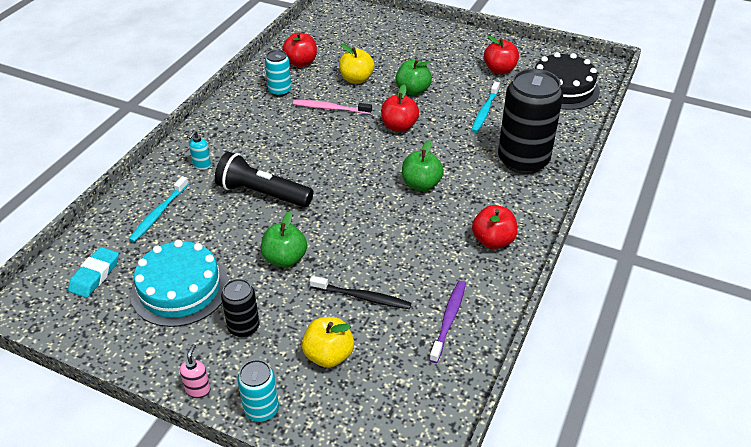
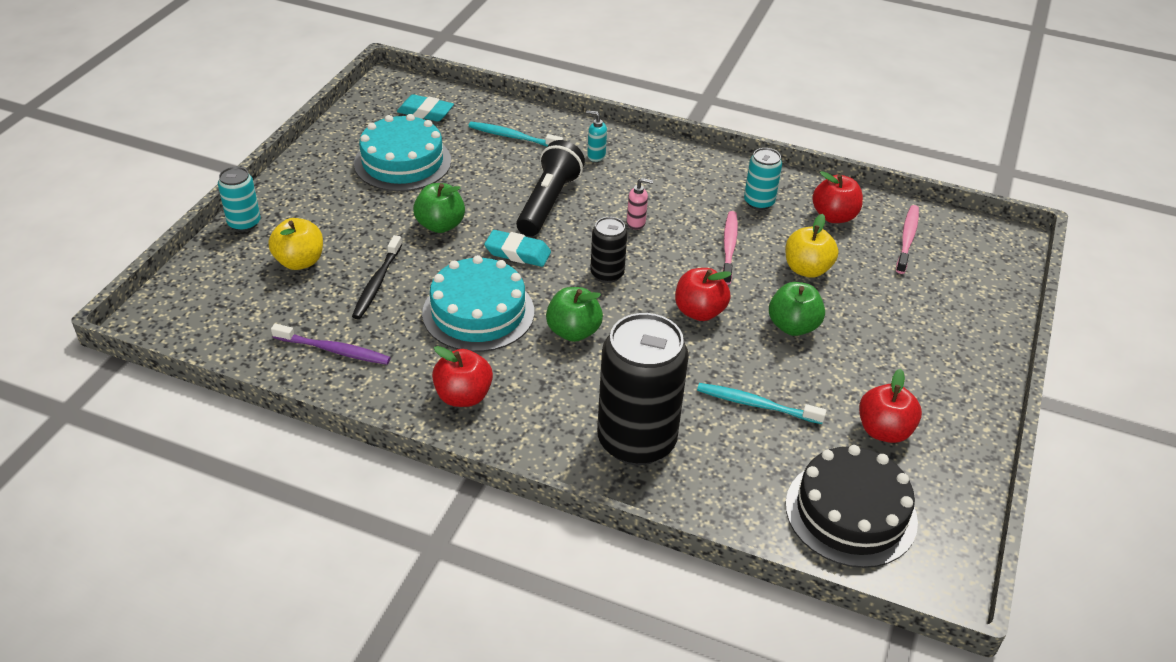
camera: 85 degrees right, 0 degrees up
(198, 390) = (275, 185): pink soap dispenser -> pink soap dispenser (636, 223)
(243, 327) = (346, 205): black can -> black can (607, 274)
(327, 212) = (517, 252): none -> turquoise eraser
(328, 39) = (907, 239): none -> pink toothbrush
(400, 234) = (478, 312): none -> turquoise cake

